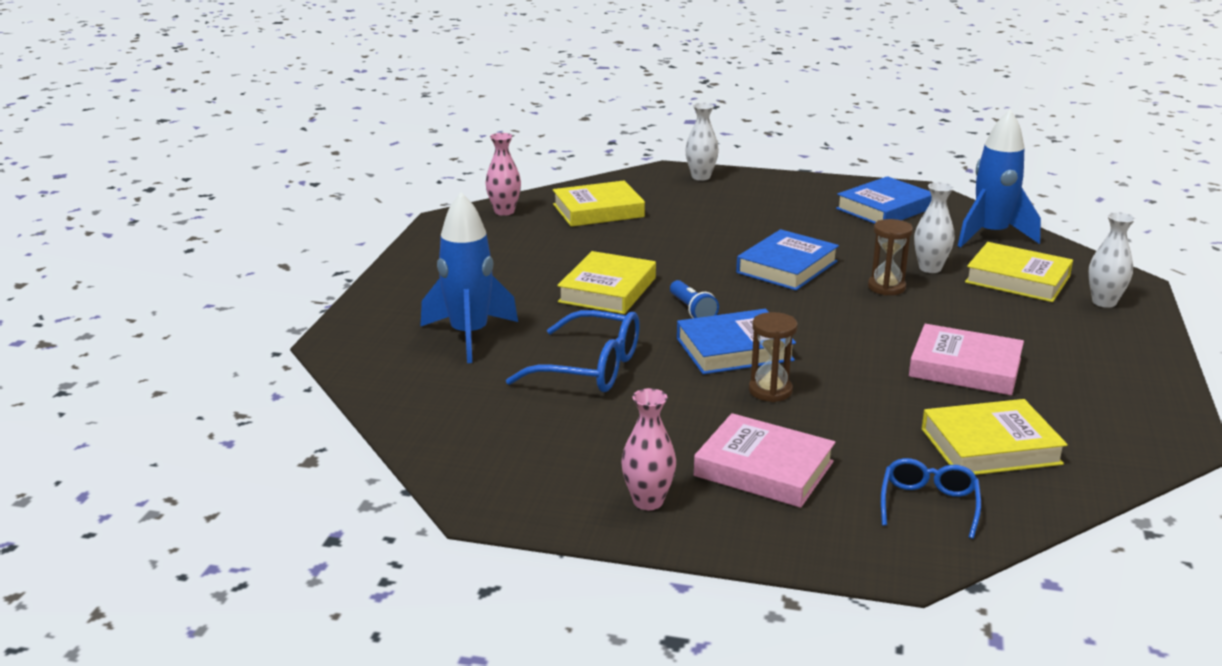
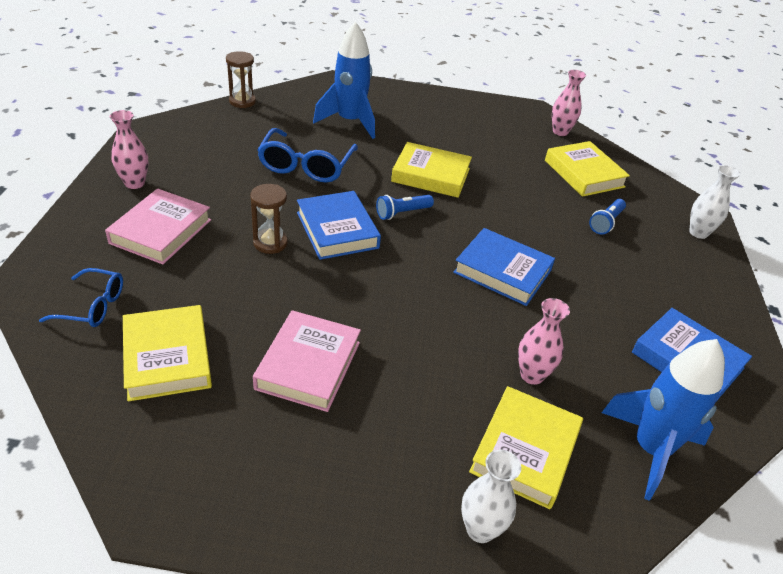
camera: 80 degrees right, 15 degrees up
(692, 212) = (606, 223): none -> blue flashlight
(886, 287) = (474, 334): brown hourglass -> brown hourglass (242, 101)
(930, 268) = (532, 375): white vase -> pink vase

